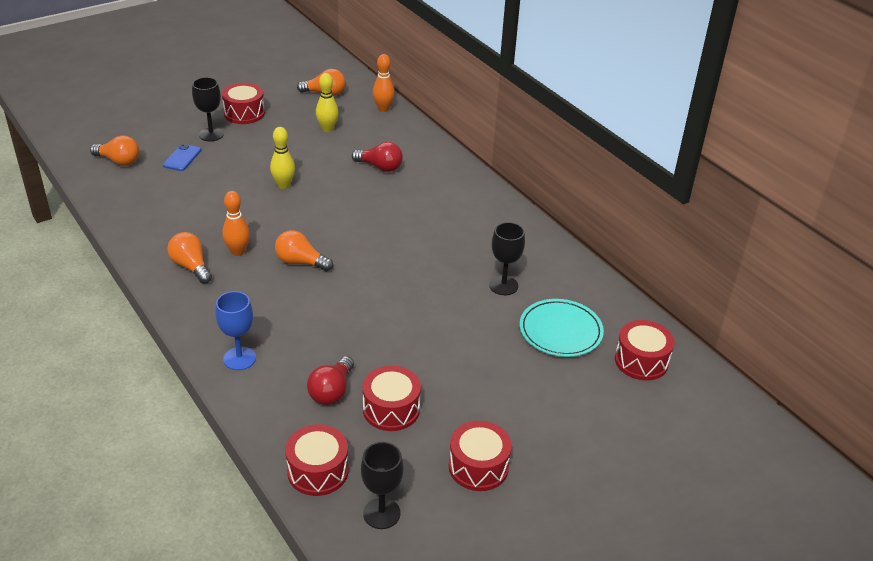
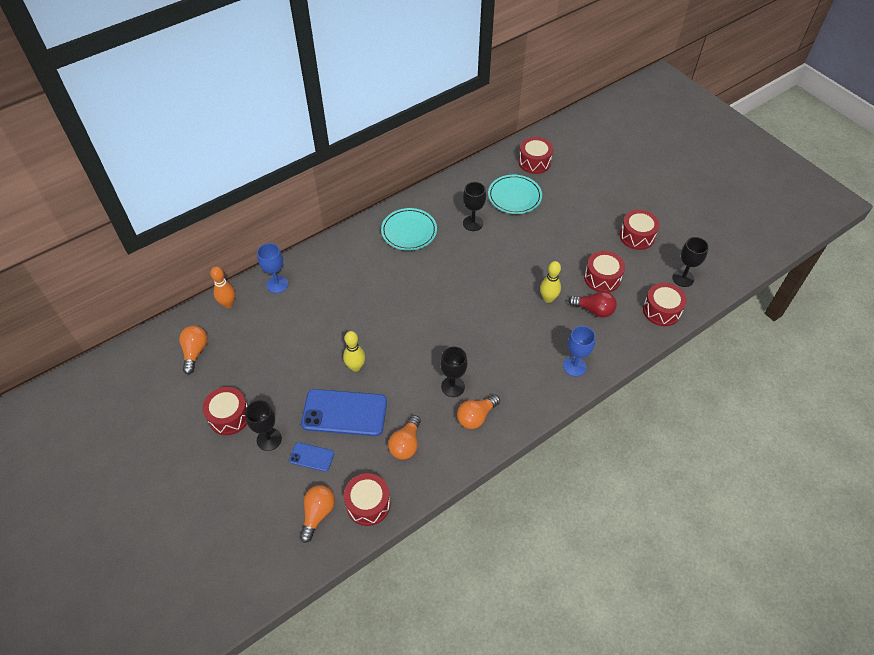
camera: 90 degrees left, 15 degrees up
(115, 190) = (368, 504): none -> red drum
(227, 177) = (344, 413): none -> blue phone
(238, 252) = (453, 386): orange bowling pin -> black goblet
(300, 262) = (461, 342): orange light bulb -> orange light bulb (406, 444)
(327, 129) = (262, 344): yellow bowling pin -> yellow bowling pin (548, 298)
(380, 167) = (326, 300): red light bulb -> none
(407, 136) = (277, 284): none -> blue goblet
(487, 229) = (409, 231): none -> turquoise plate

